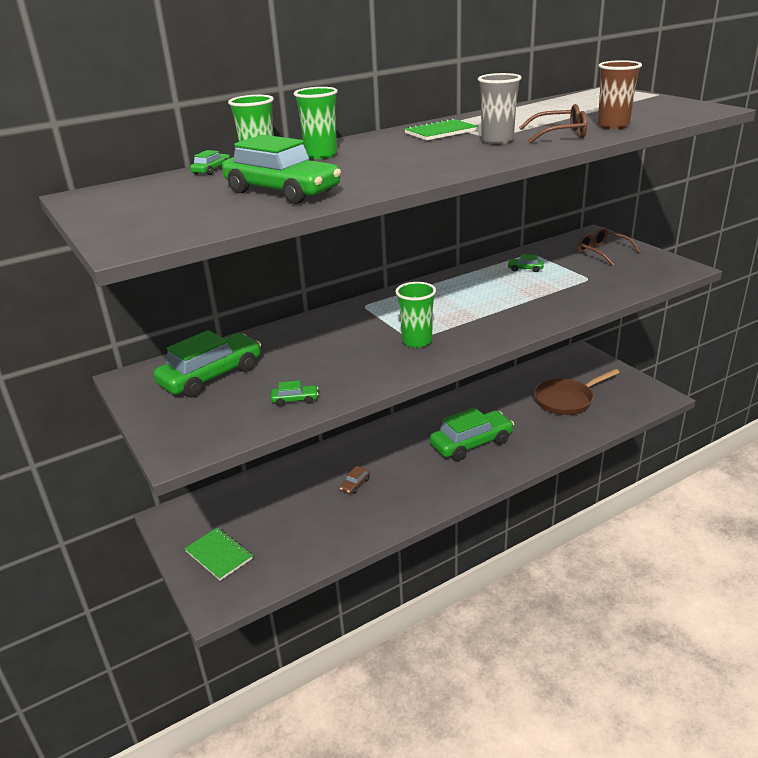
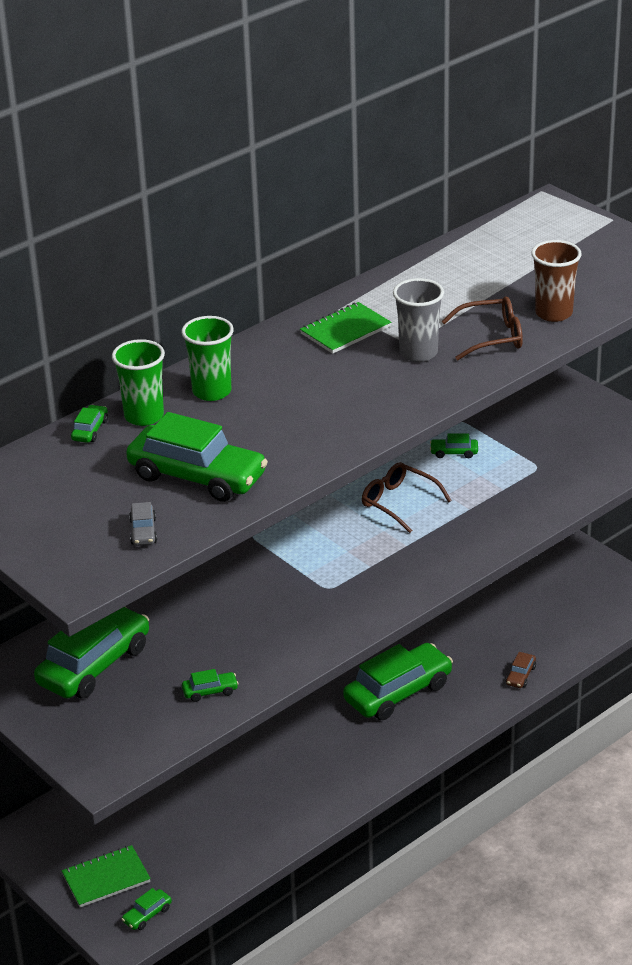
camera: 10 degrees left, 5 degrees up
(213, 218) = (143, 531): none -> grey car
(219, 555) = (106, 878): green notebook -> green notebook turned 60 degrees counterclockwise
(240, 588) = (147, 915): none -> green car
(355, 484) = (254, 767): brown car -> brown car (520, 675)
(417, 341) = (334, 591): green cup -> none
(566, 400) = (520, 612): brown pan -> none
(602, 252) = (555, 413): brown glasses -> brown glasses (399, 502)

